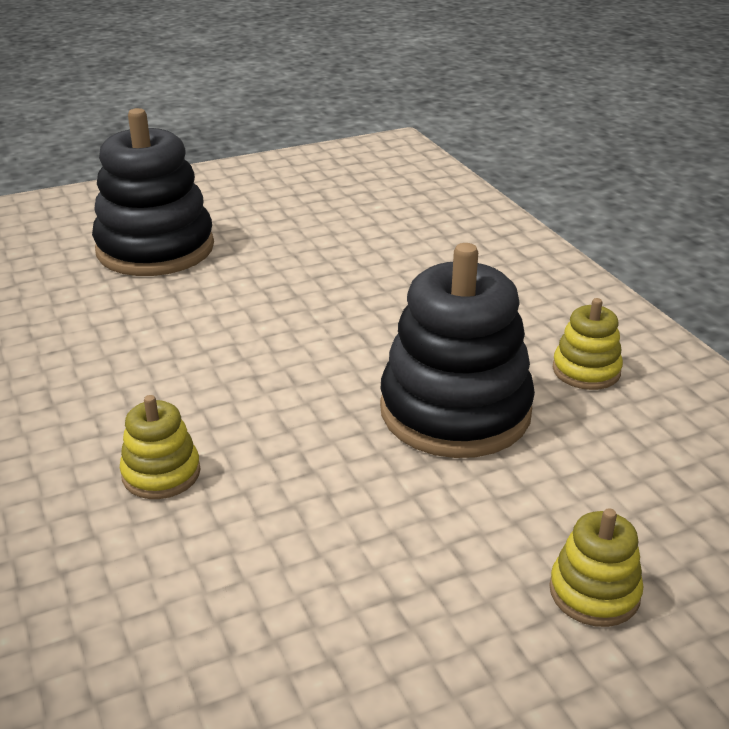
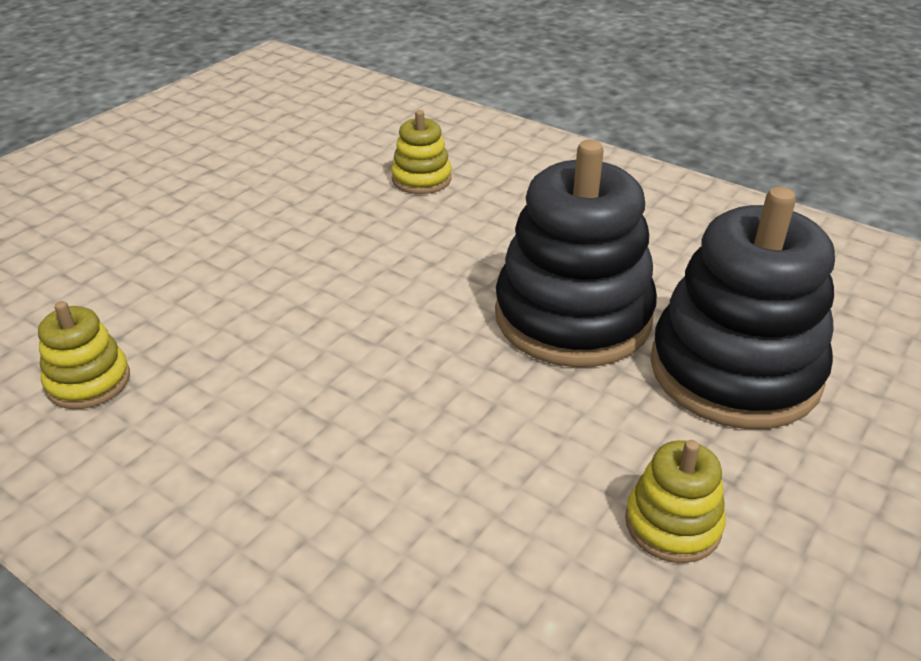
camera: 150 degrees right, 5 degrees up
(455, 411) = (221, 291): black stacking toy -> black stacking toy (573, 317)
(594, 592) = (75, 206): yellow stacking toy -> yellow stacking toy (673, 524)

